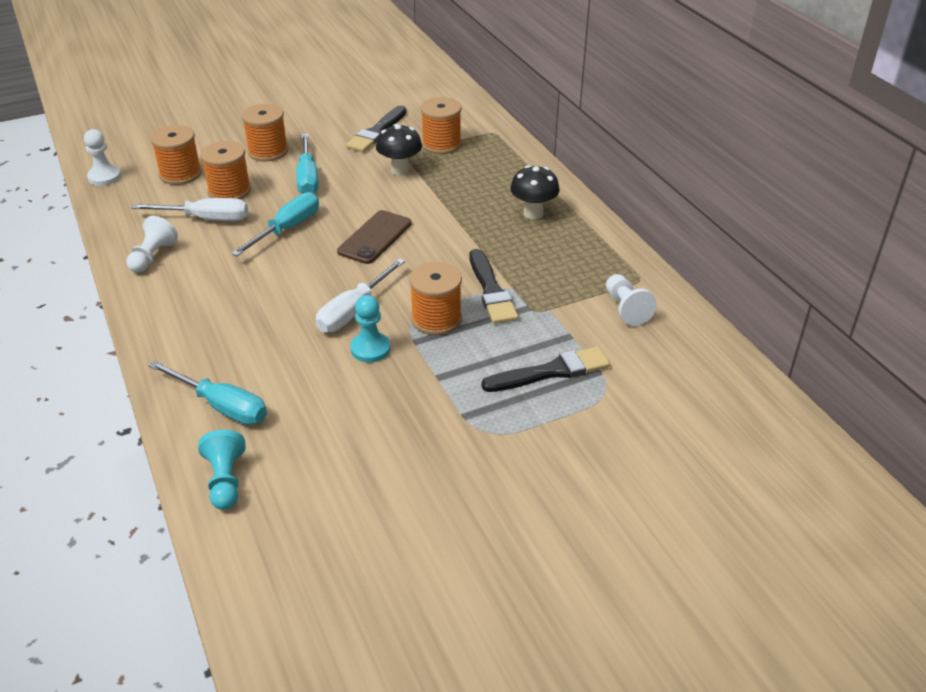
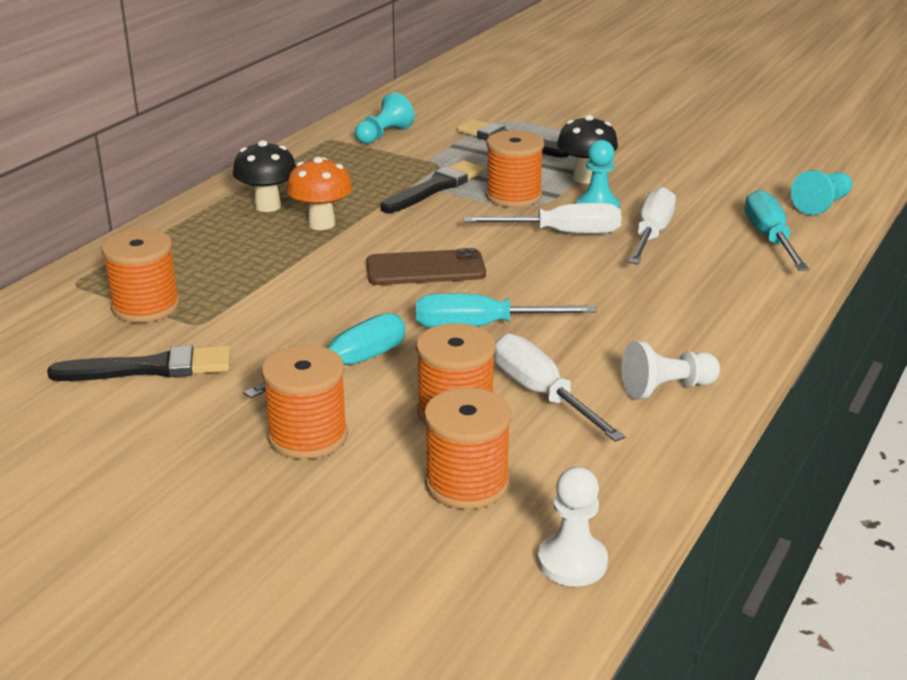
camera: 125 degrees left, 10 degrees down
(301, 350) = (651, 234): none -> white screwdriver
(400, 170) = (252, 309): black mushroom -> black mushroom (585, 178)
(482, 224) = (321, 224): none -> orange mushroom
(626, 308) = (383, 135): white pawn -> turquoise pawn

